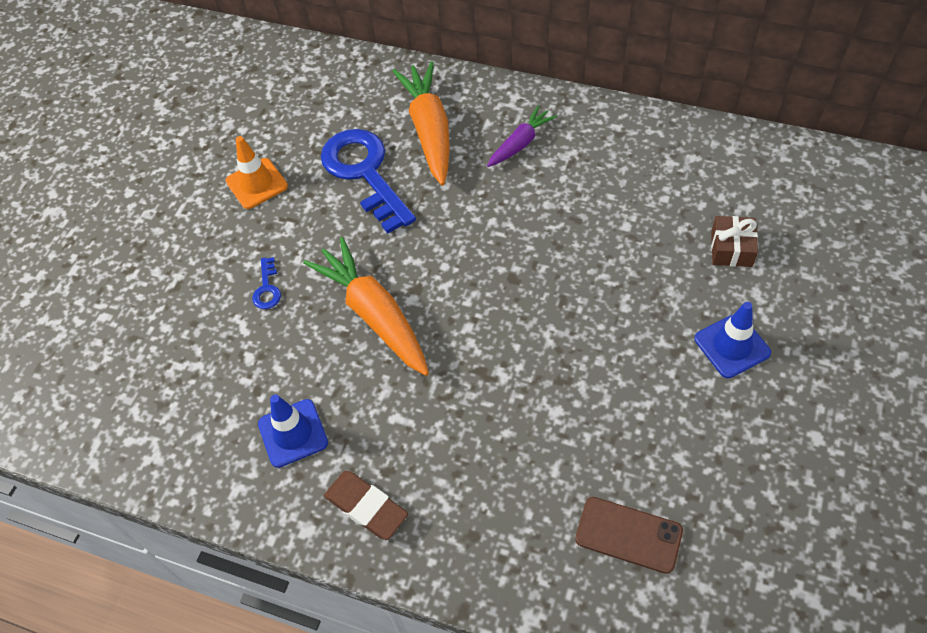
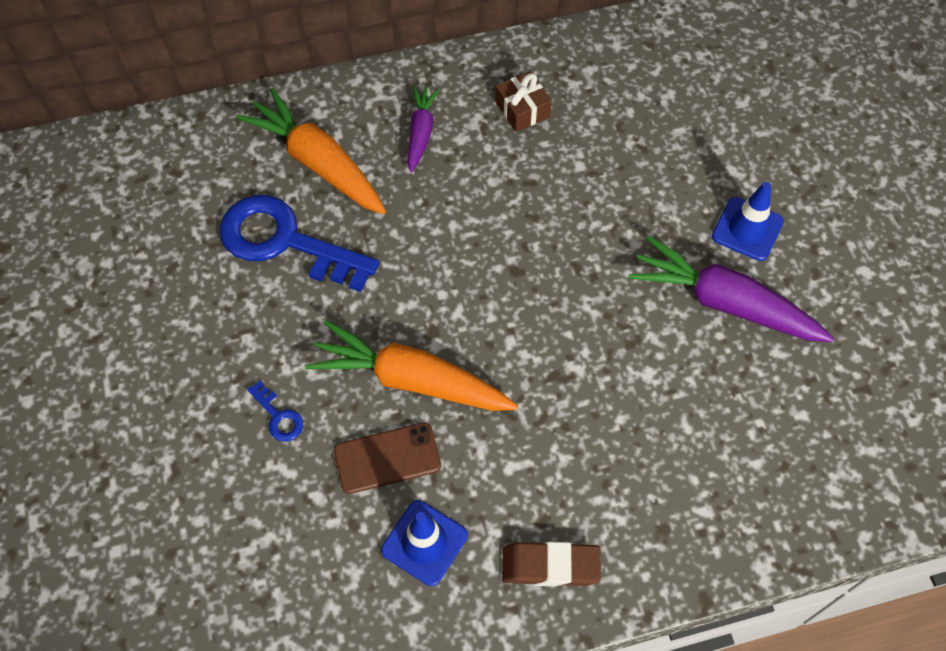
camera: 40 degrees left, 5 degrees up
(257, 184) = (174, 313): orange traffic cone -> none
(628, 534) = (786, 444): brown phone -> brown phone (387, 458)
(664, 392) = (724, 302): none -> purple carrot
(731, 249) = (684, 140): brown gift -> brown gift (522, 109)

